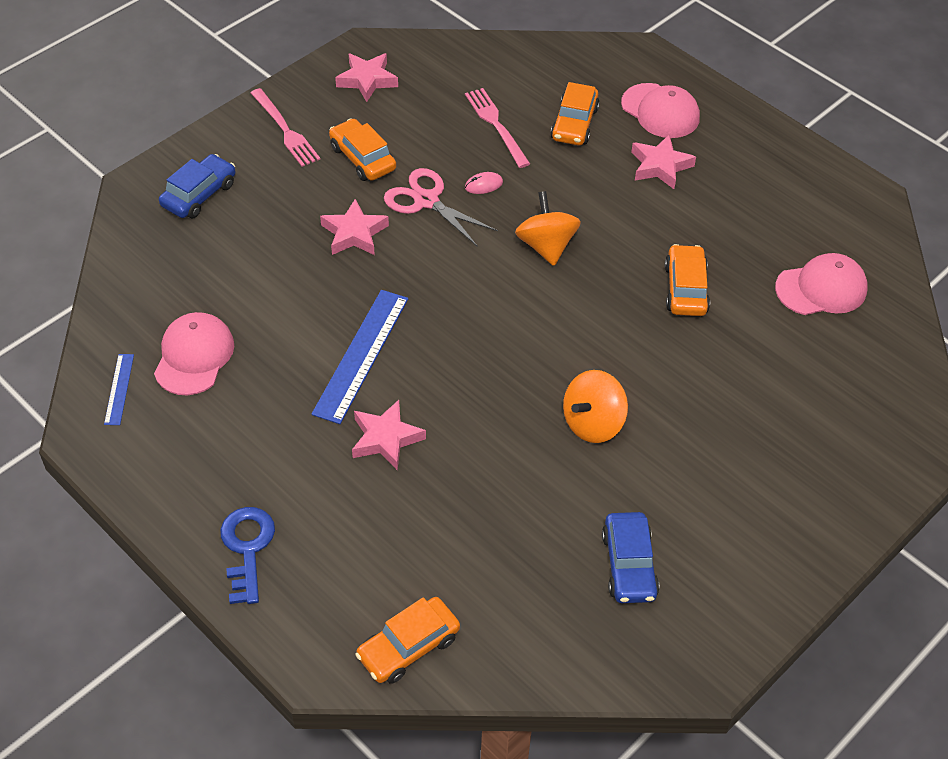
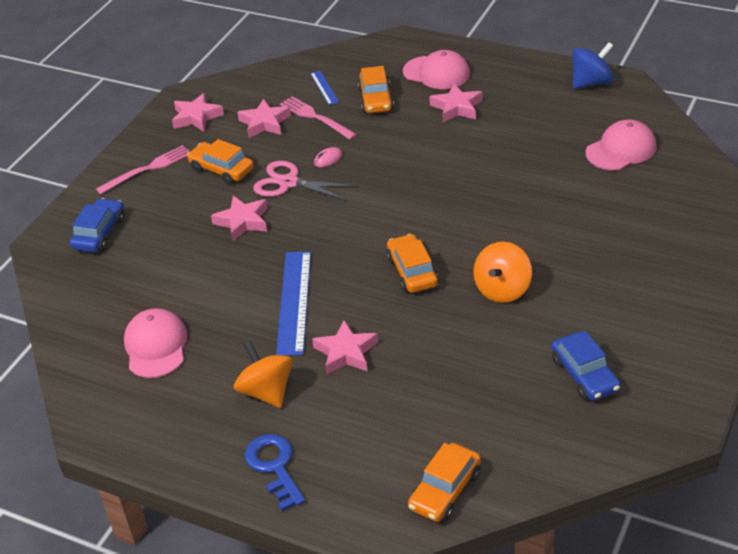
camera: 15 degrees left, 10 degrees down
(119, 389) = (104, 389): blue ruler -> blue ruler (324, 87)
(285, 130) = (148, 169): pink fork -> pink fork turned 75 degrees counterclockwise
(437, 113) = (265, 123): none -> pink star
(546, 246) = (399, 184): orange spinning top -> orange spinning top (266, 392)
(685, 289) = (521, 180): orange car -> orange car (412, 271)
(833, 185) = (591, 83): none -> blue spinning top

